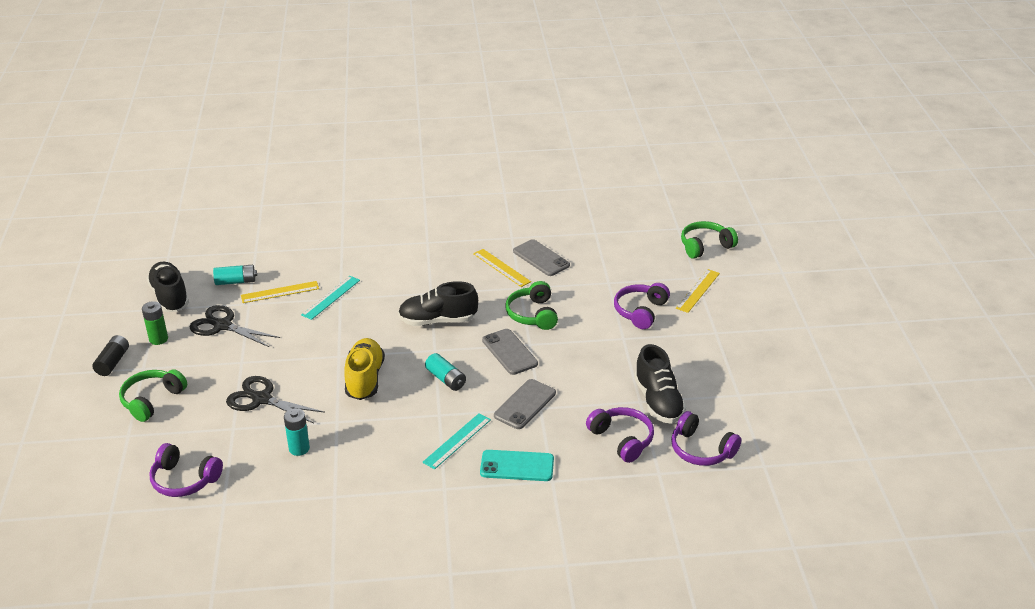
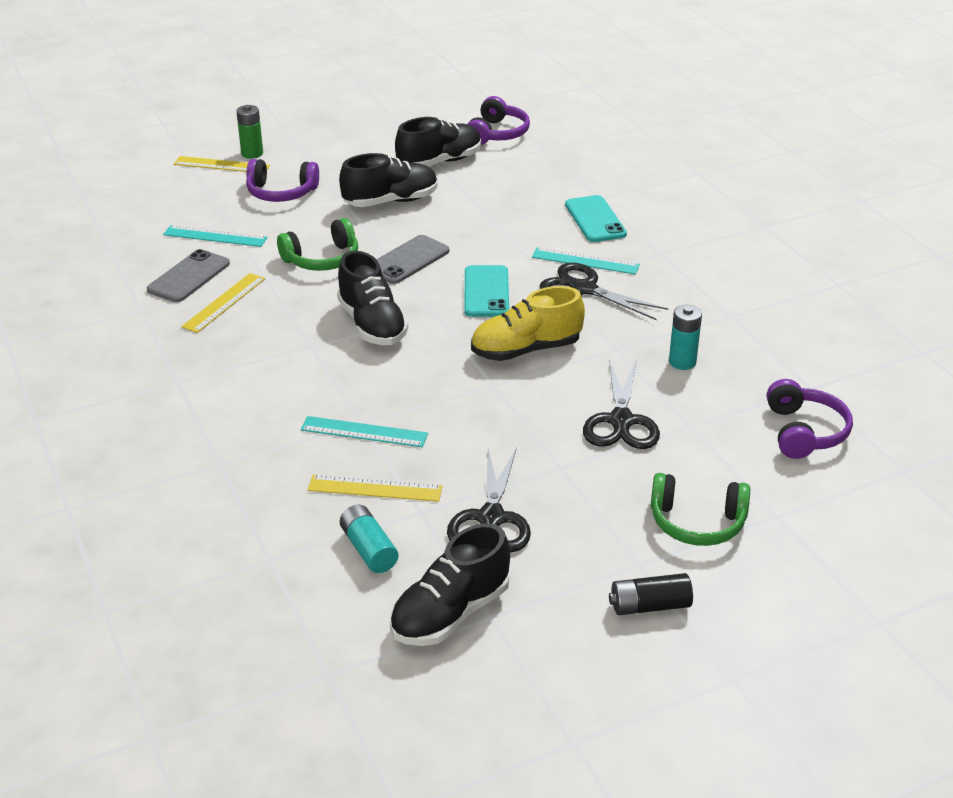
camera: 110 degrees left, 0 degrees up
(158, 339) = (564, 577): green battery -> green battery (252, 153)
(280, 292) = (375, 488): yellow ruler -> yellow ruler turned 45 degrees counterclockwise
(419, 428) = (584, 289): none -> black scissors
(446, 379) = (486, 292): turquoise battery -> turquoise phone
(525, 404) = (496, 233): grey phone -> none
(589, 274) = (215, 236): none -> turquoise ruler
(602, 361) = (391, 201): none -> black shoe
(622, 439) = (512, 172): purple headphones -> none
(705, 246) = (120, 171): green headphones -> none

